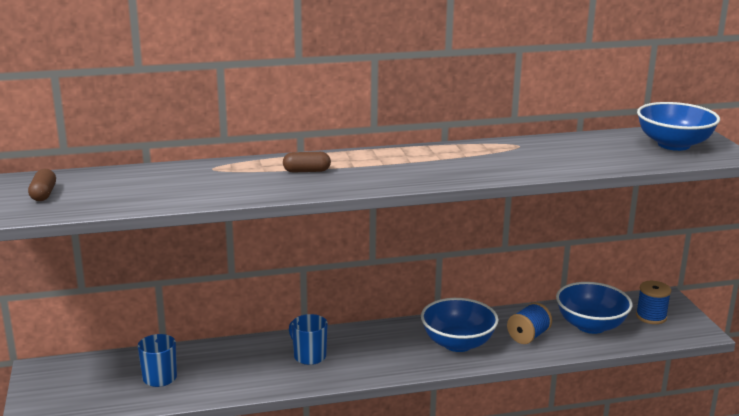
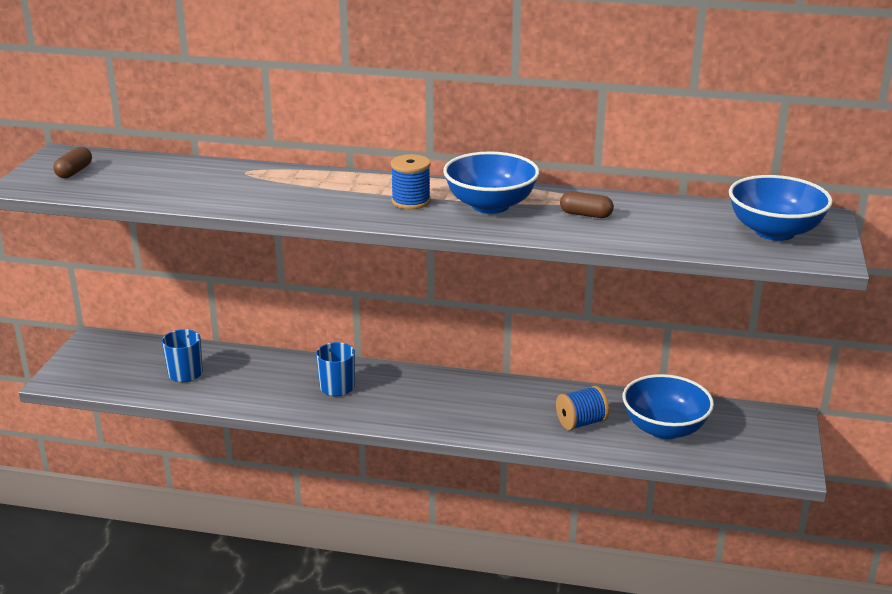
camera: 25 degrees right, 5 degrees up
(306, 171) = (328, 190): brown capsule -> brown capsule (585, 215)
(458, 343) = (497, 411): blue bowl -> blue bowl (490, 205)
(651, 316) = (748, 436): blue spool -> blue spool (411, 201)

